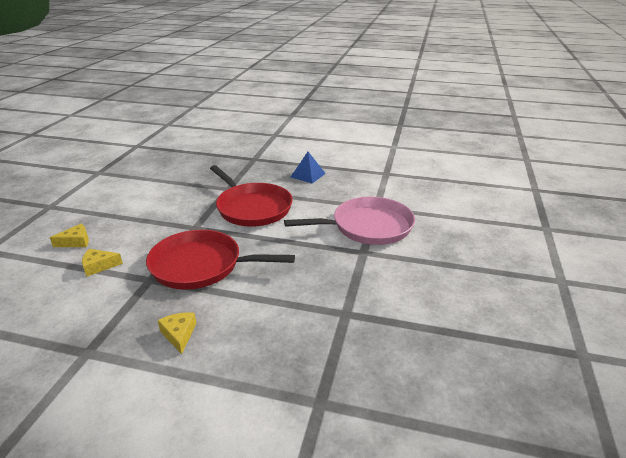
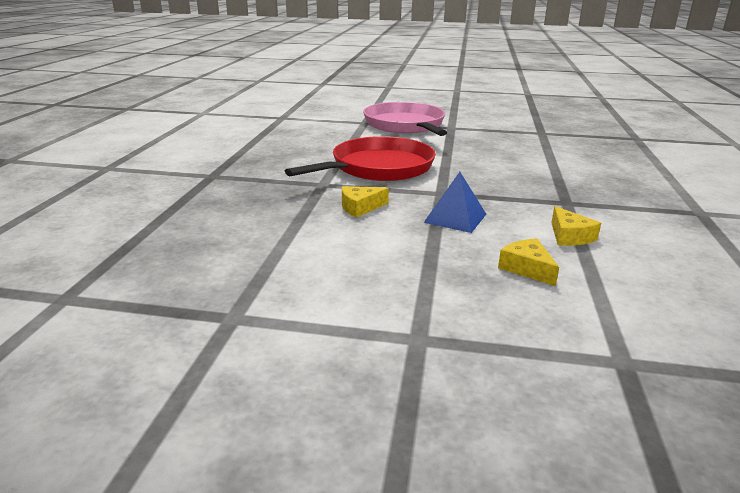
camera: 95 degrees left, 5 degrees down
(179, 334) = (629, 179): yellow cheese -> yellow cheese (360, 207)
(201, 265) = (520, 181): red pan -> none
(308, 175) = (281, 146): blue pyramid -> blue pyramid (455, 218)

